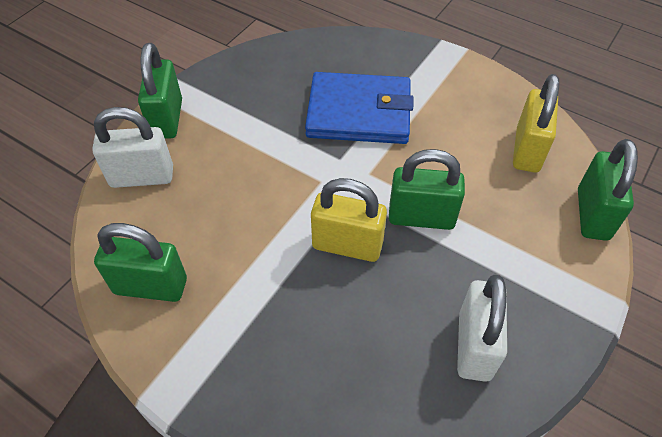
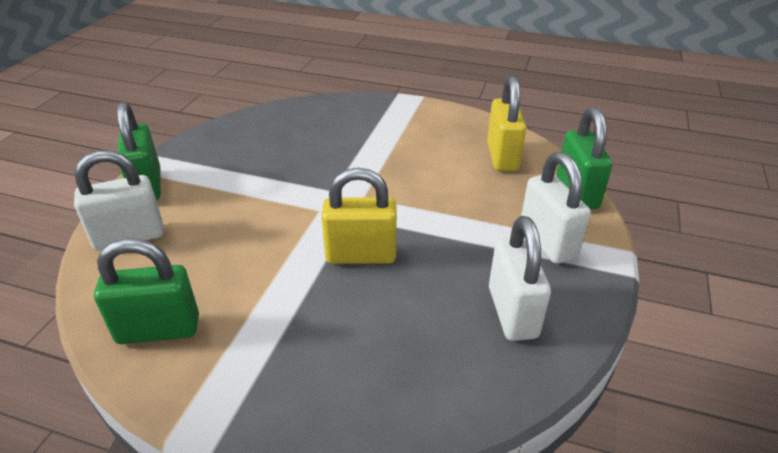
camera: 15 degrees left, 15 degrees down
(359, 112) = (340, 153): blue wallet -> none
(421, 217) = (425, 221): green padlock -> none
(538, 270) = (547, 242): none -> white padlock

